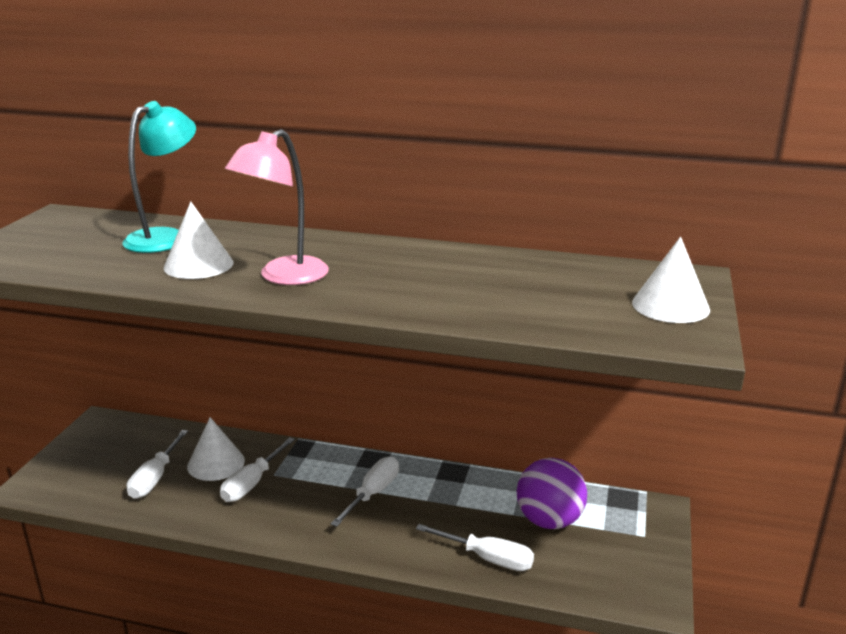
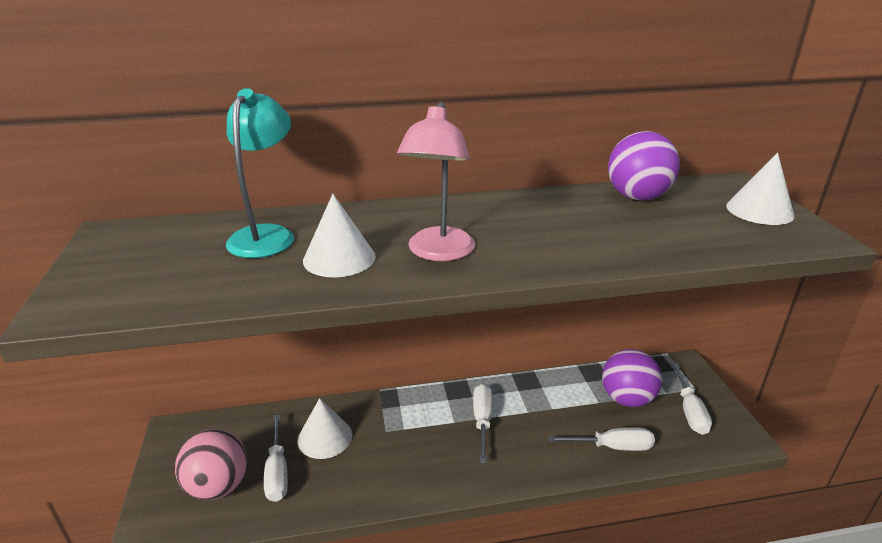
camera: 25 degrees left, 5 degrees up
(101, 474) = (218, 486): none -> pink ball
(251, 483) = (373, 446): white screwdriver -> white screwdriver (690, 411)
(549, 269) = (637, 197): none -> purple ball

